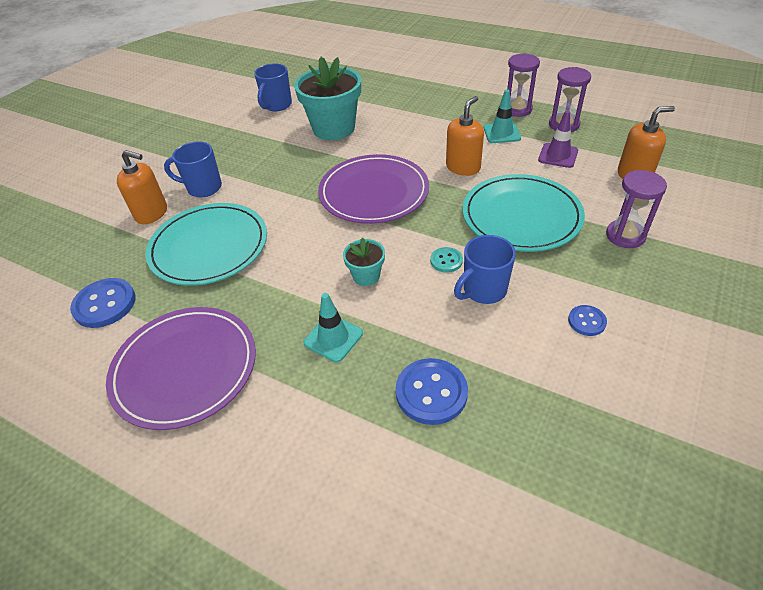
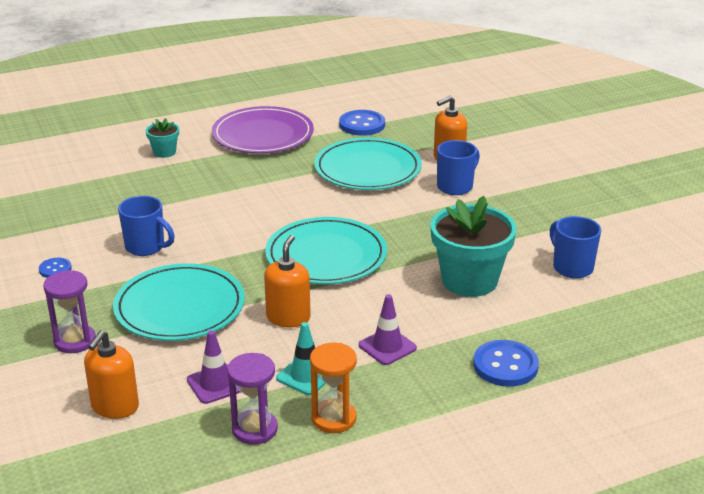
camera: 125 degrees right, 15 degrees down
(333, 338) = (206, 181): turquoise traffic cone -> none
(366, 276) = (237, 212): turquoise flower pot -> turquoise flower pot (164, 152)
(374, 192) = (326, 256): purple plate -> turquoise plate
(431, 392) = (116, 194): blue button -> blue button (505, 365)
(438, 123) = (387, 347): none -> purple traffic cone
(446, 261) = (196, 248): turquoise button -> none
(463, 167) = (288, 317): orange soap dispenser -> orange soap dispenser turned 150 degrees counterclockwise
(483, 290) = (146, 247): blue mug -> blue mug turned 120 degrees clockwise
(517, 109) = (333, 418): purple hourglass -> orange hourglass

